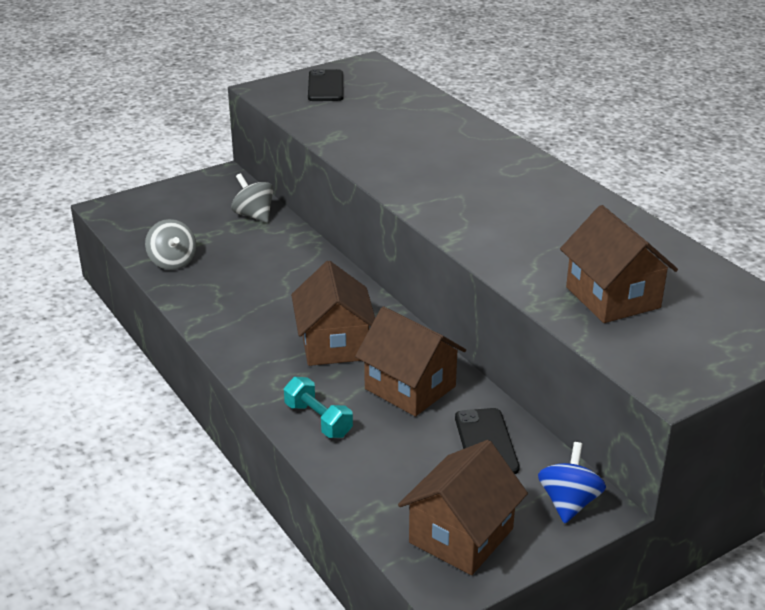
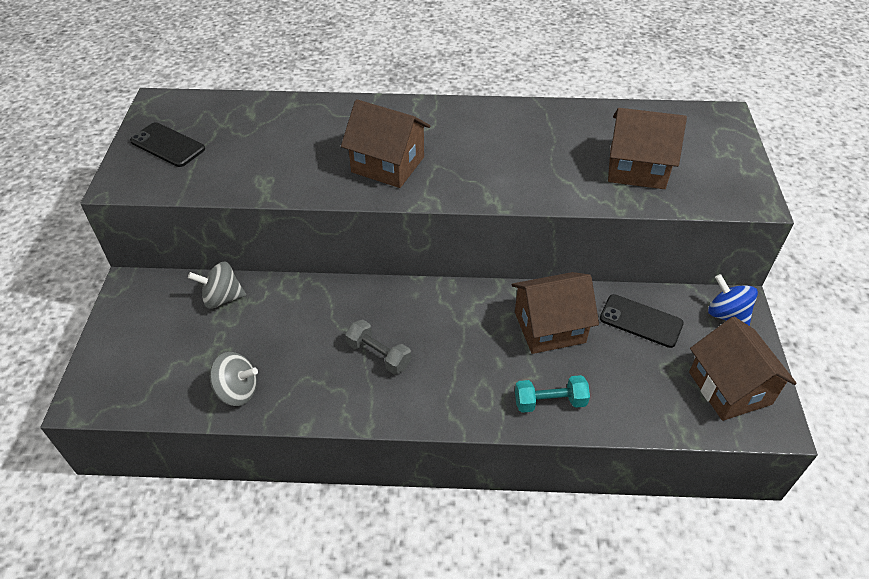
camera: 55 degrees left, 15 degrees up
(274, 309) = (378, 355): none -> grey dumbbell
(334, 344) = (460, 342): brown house -> brown house (388, 164)

